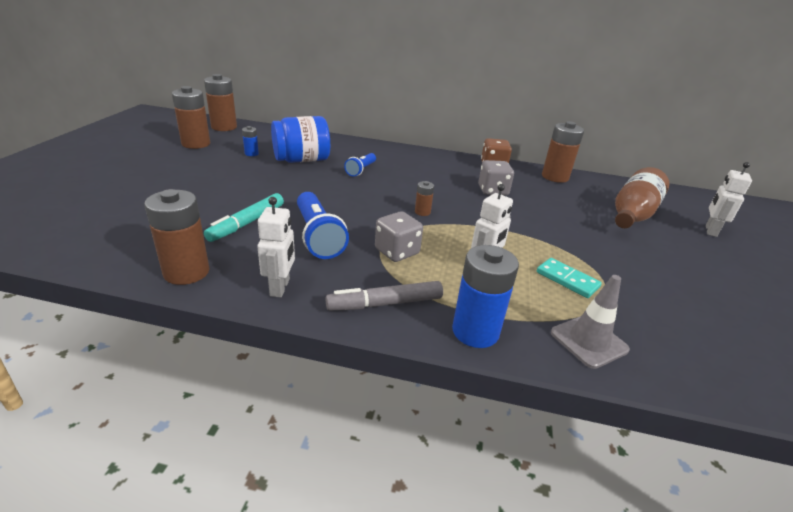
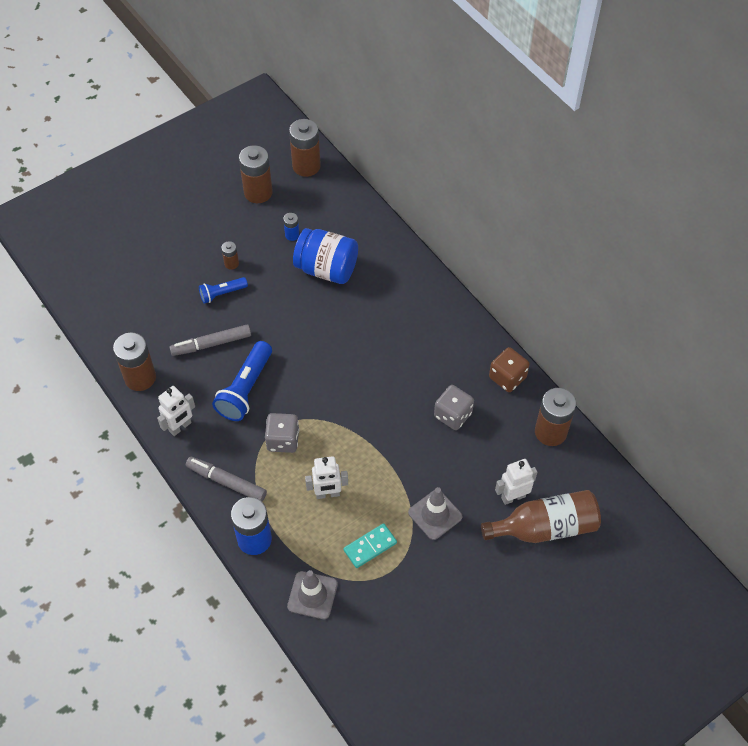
camera: 45 degrees right, 25 degrees up
(247, 223) = (211, 344): turquoise marker -> grey marker
(361, 170) = (364, 315): blue flashlight -> blue flashlight (222, 294)
(422, 212) = (352, 407): brown battery -> brown battery (231, 263)
(567, 280) = (370, 546): turquoise domino -> turquoise domino turned 60 degrees clockwise
(570, 239) = (435, 514): none -> grey traffic cone
(710, 231) = (589, 593): white robot -> white robot (513, 497)

